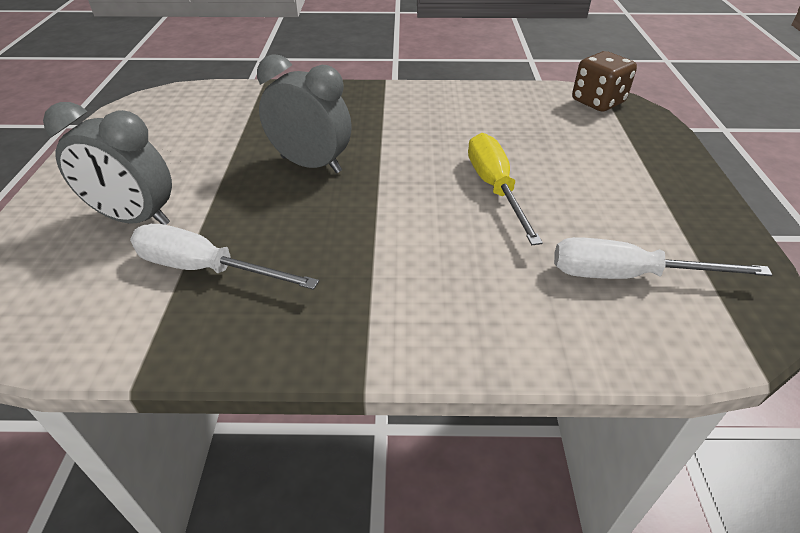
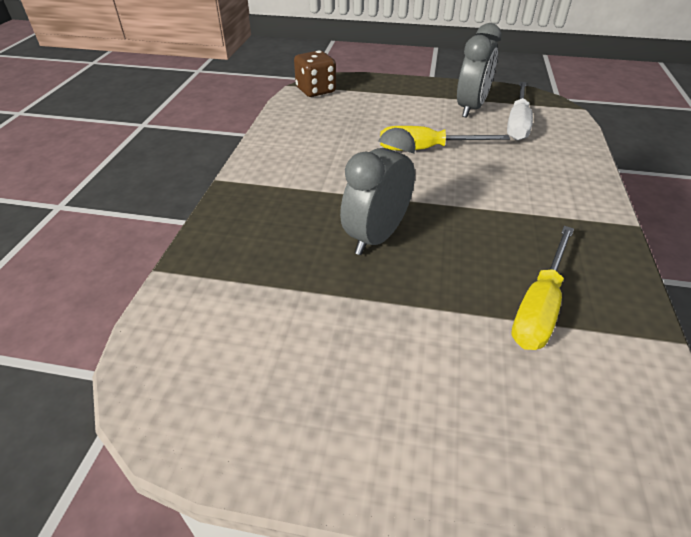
camera: 80 degrees left, 0 degrees up
(135, 219) = (464, 372): grey clock -> grey clock (471, 108)
(205, 269) = (539, 306): white screwdriver -> yellow screwdriver

